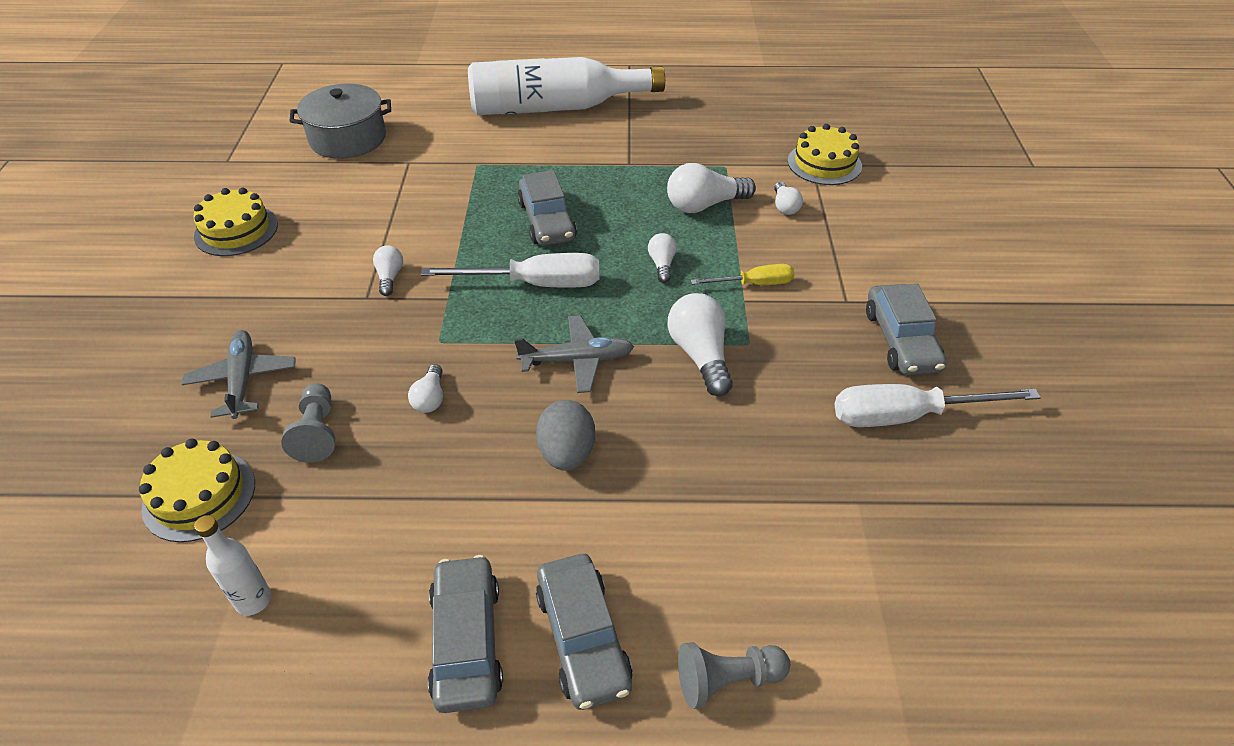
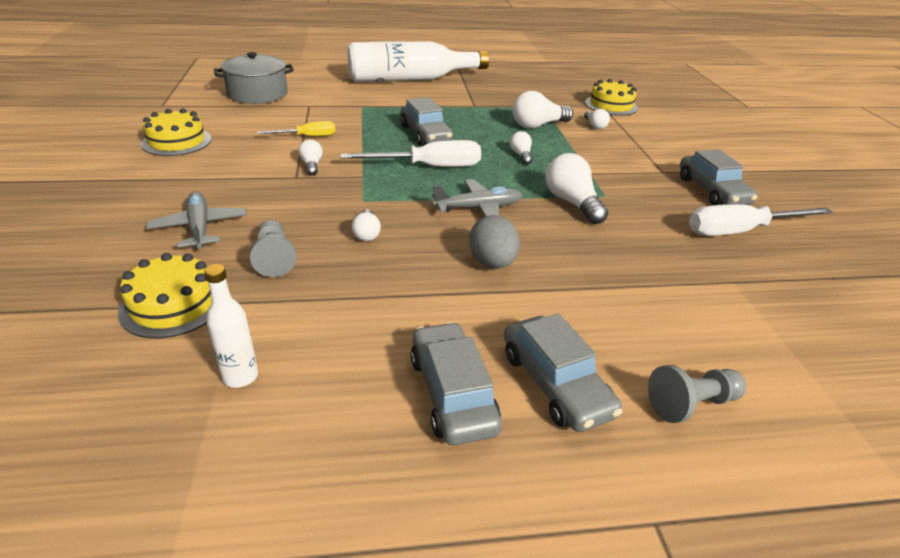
camera: 10 degrees left, 10 degrees down
(754, 284) = (593, 164): yellow screwdriver -> yellow screwdriver (307, 137)

